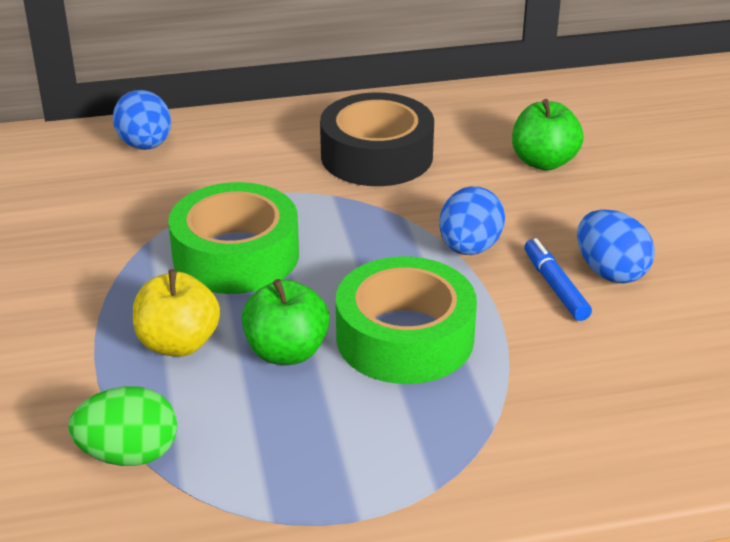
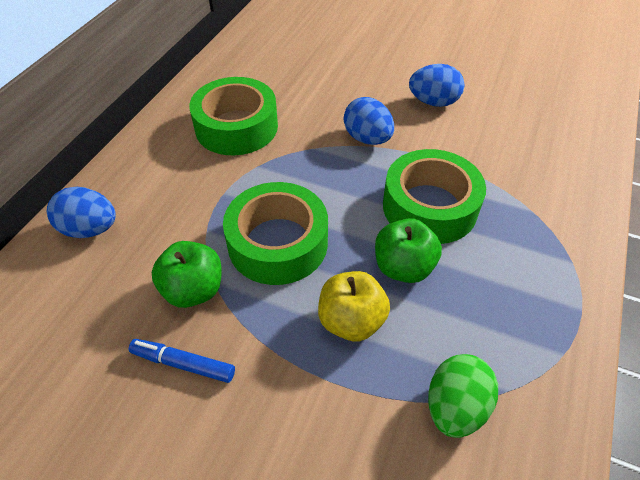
camera: 55 degrees left, 15 degrees up
(376, 156) = (236, 127): black tape -> green tape
(544, 162) = (314, 71): green apple -> green apple (193, 290)
(555, 286) = (429, 126): blue marker -> blue marker (183, 364)

